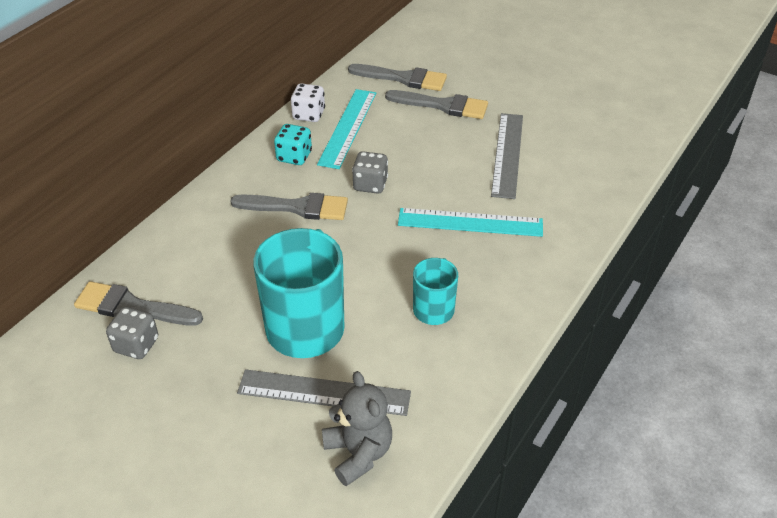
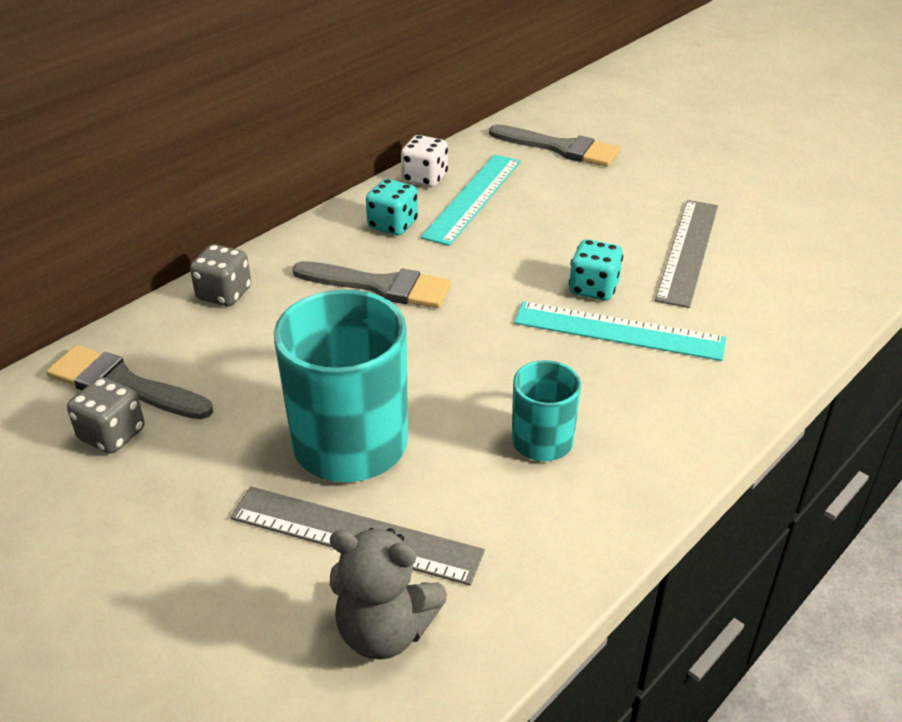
camera: 10 degrees right, 5 degrees down
(358, 453) = (385, 631): grey teddy bear -> grey teddy bear turned 120 degrees clockwise
(370, 184) = (487, 269): grey dice -> grey dice (224, 294)
(443, 105) = (608, 184): grey brush -> none
(447, 192) = (593, 288): none -> turquoise dice

